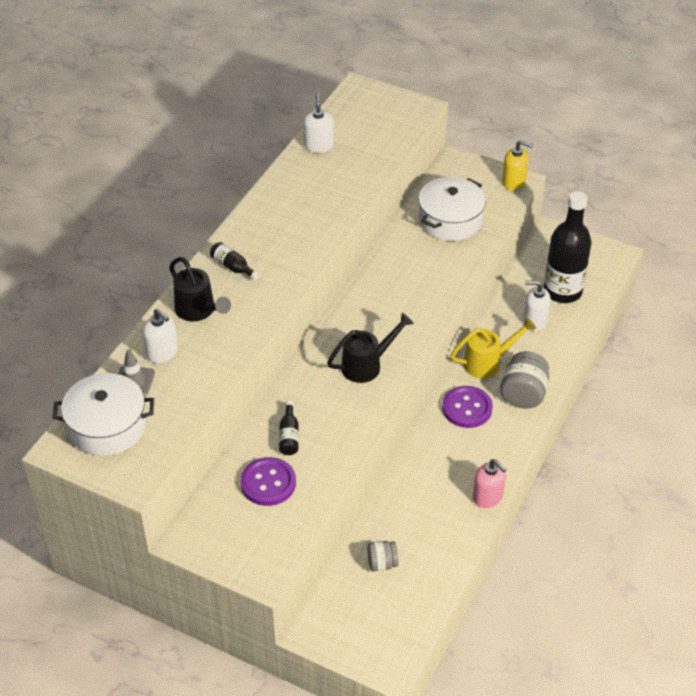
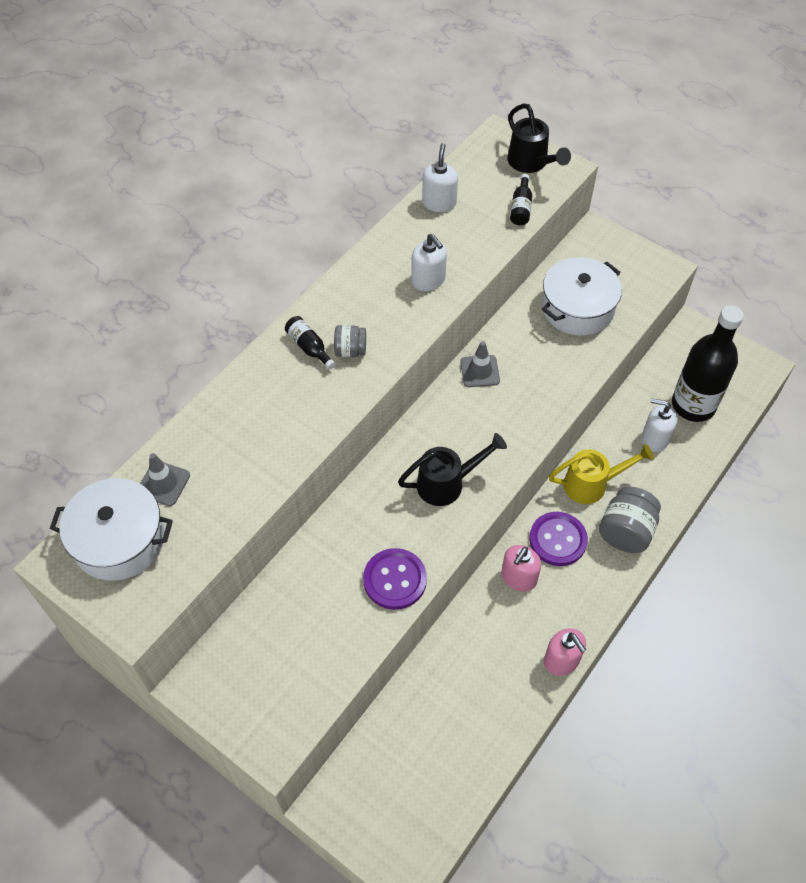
camera: 10 degrees right, 10 degrees up
(162, 352) = (204, 449): white soap dispenser -> white soap dispenser (428, 280)
(198, 311) = (257, 400): black watering can -> black watering can (531, 163)
(268, 483) = (303, 623): purple button -> purple button (395, 580)
(289, 436) = (340, 564): black bottle -> black bottle (521, 208)
(377, 278) = (480, 371): none -> grey traffic cone
(382, 563) = (424, 729): grey jar -> grey jar (350, 350)
(439, 441) = (518, 578): none -> pink soap dispenser
(514, 182) = (659, 269): yellow soap dispenser -> none

